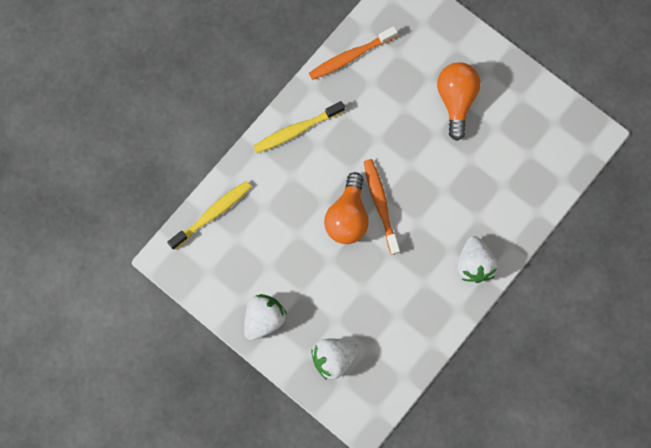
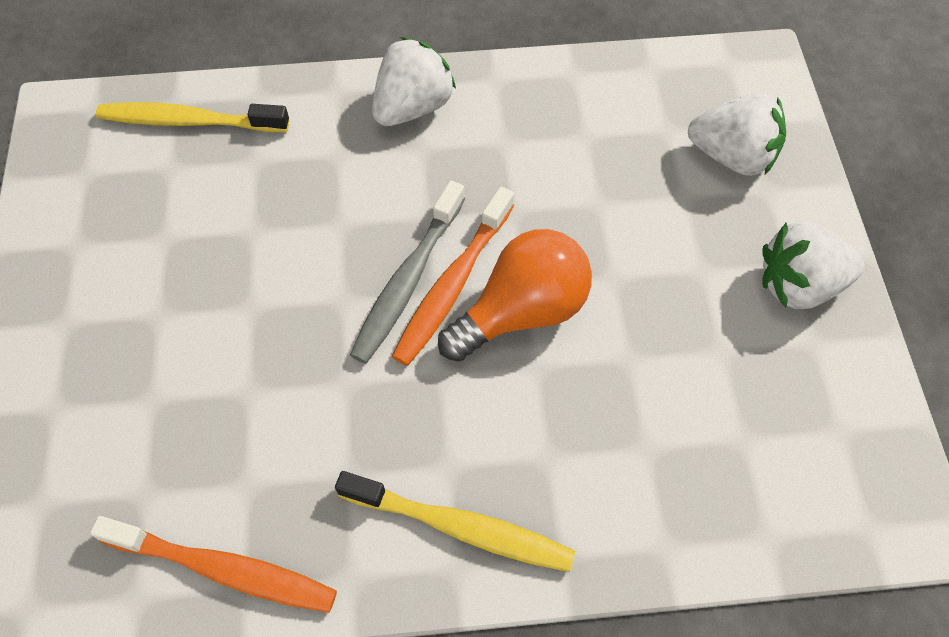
camera: 135 degrees left, 15 degrees down
(212, 214) = (754, 520): yellow toothbrush -> yellow toothbrush (189, 121)
(397, 192) = (408, 280): none -> grey toothbrush
(456, 100) = (162, 327): orange light bulb -> none

